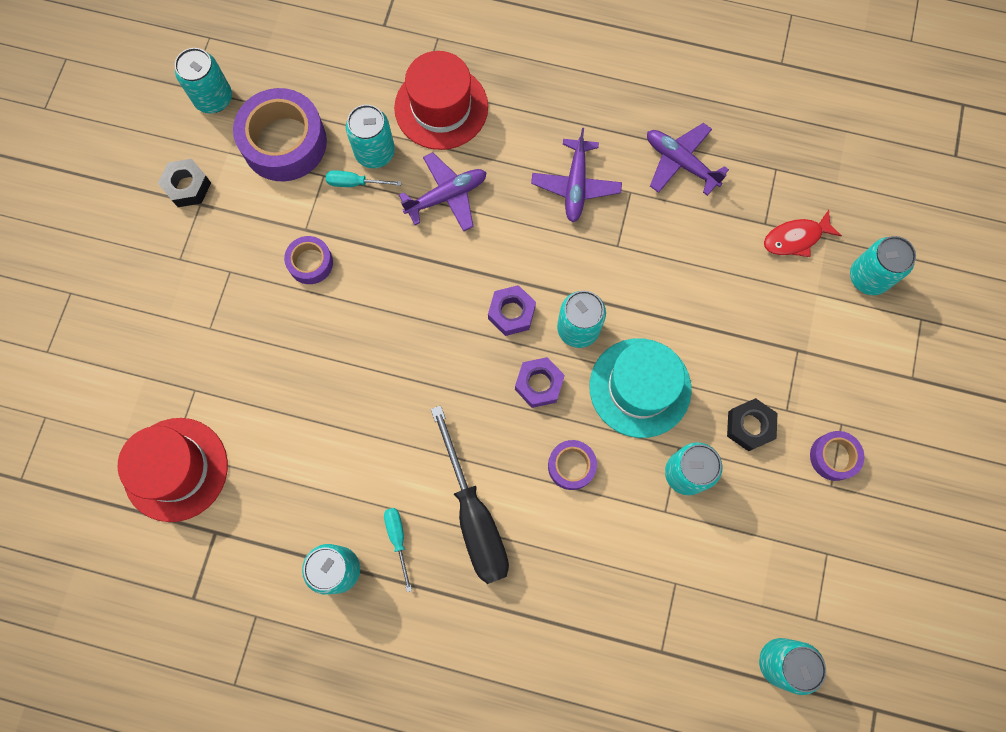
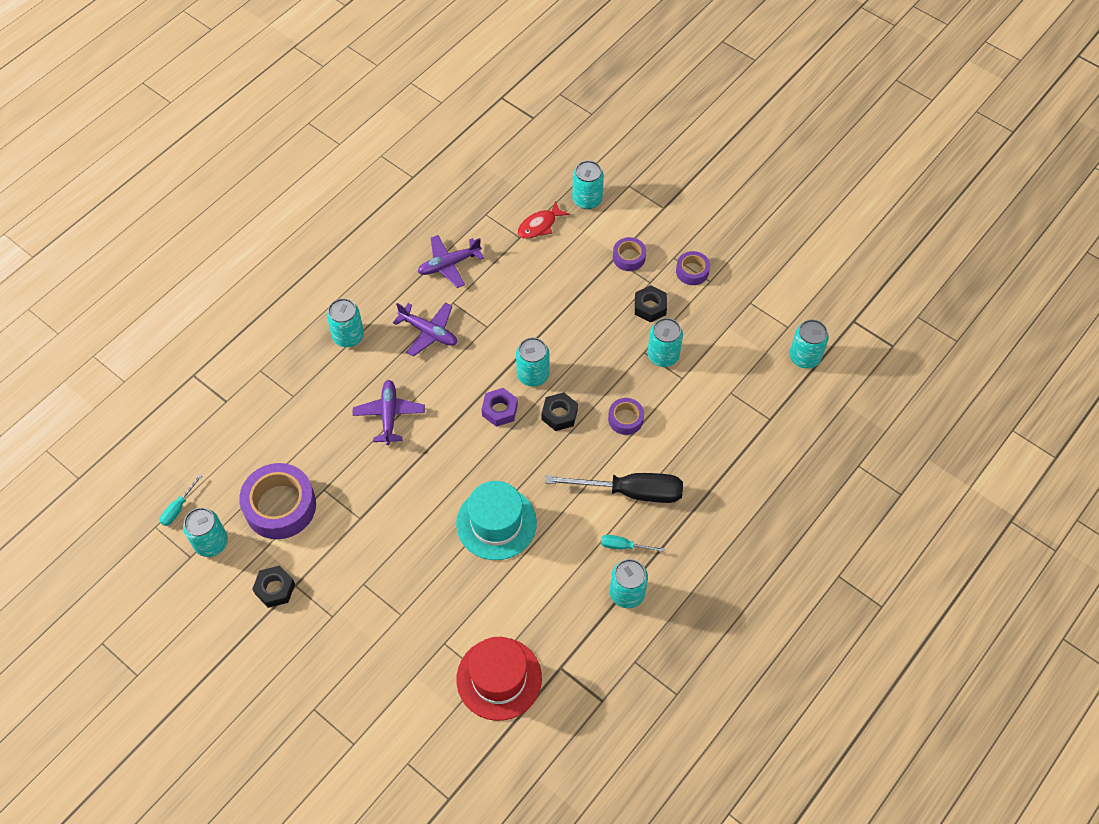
camera: 65 degrees left, 15 degrees down
(310, 263) = (388, 525): purple tape -> purple tape (629, 257)
(355, 183) = (343, 470): turquoise screwdriver -> turquoise screwdriver (178, 508)
(375, 152) = (326, 448): turquoise can -> turquoise can (348, 336)
(441, 107) = (317, 390): red hat -> none
(539, 384) = (559, 414): purple nut -> black nut
(640, 387) = (593, 356): turquoise hat -> turquoise hat (496, 523)
(795, 238) = (539, 225): red fish -> red fish turned 45 degrees clockwise

